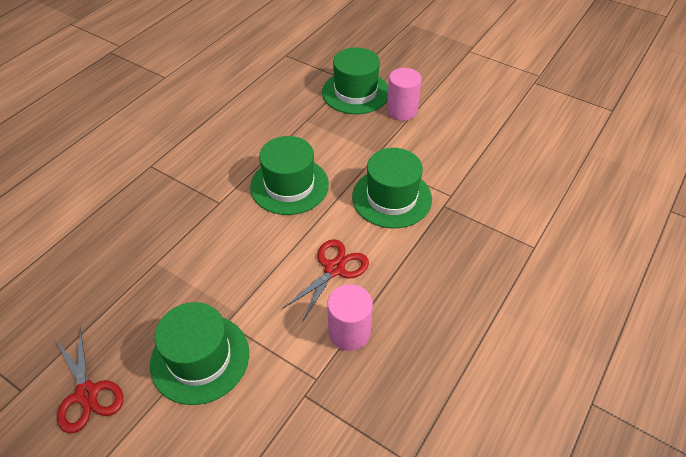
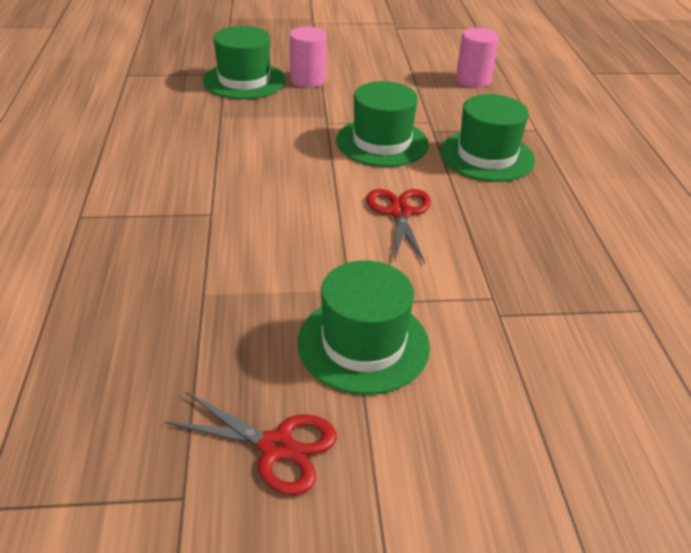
camera: 40 degrees left, 10 degrees down
(289, 185) = (271, 171): green hat -> green hat (486, 156)
(349, 332) = (475, 250): pink cylinder -> pink cylinder (473, 80)

